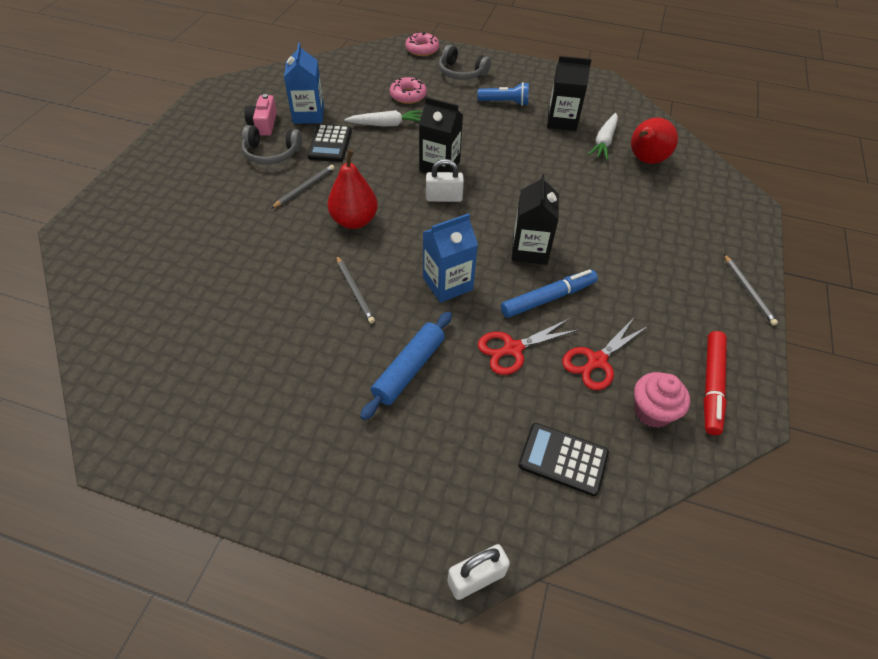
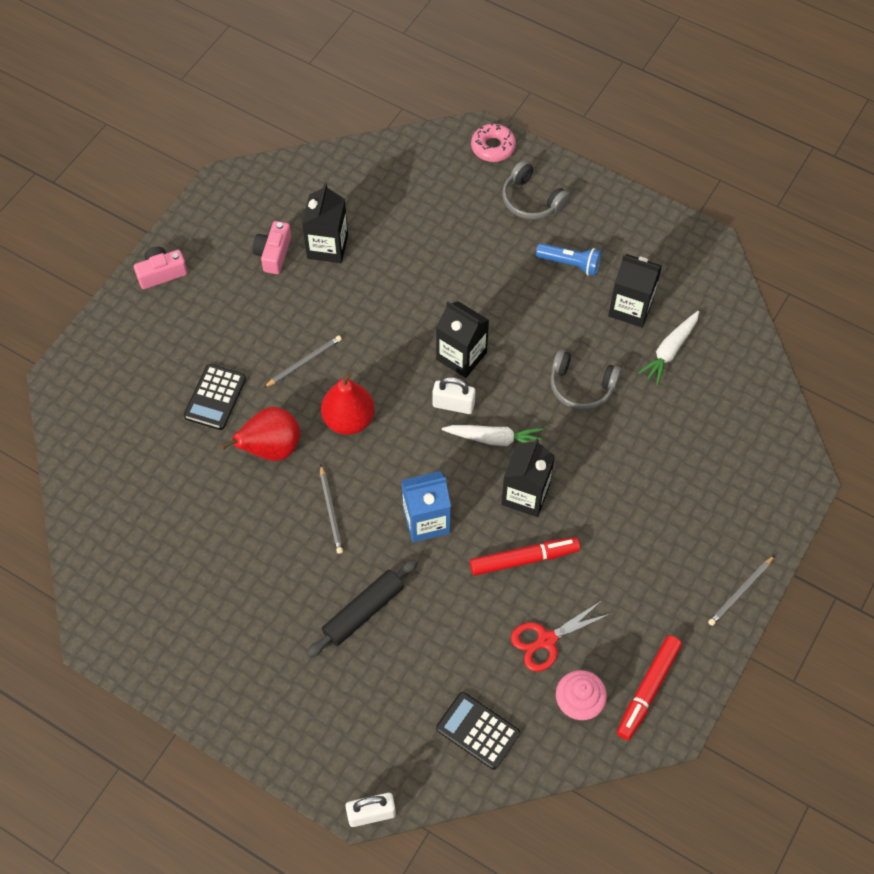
camera: 15 degrees right, 10 degrees up
(166, 147) = (161, 273): none -> pink camera
(271, 153) = (276, 303): grey headphones -> grey headphones (581, 386)
(308, 115) = (327, 246): blue carton -> black carton
(330, 144) = (344, 299): black calculator -> black calculator (215, 397)
(386, 124) = (416, 278): white carrot -> white carrot (494, 439)
(408, 95) = (453, 232): pink donut -> none
(409, 369) = (363, 611): blue rolling pin -> black rolling pin
(512, 349) = (468, 610): red scissors -> none
(548, 298) = (524, 559): blue marker -> red marker
(645, 160) = (707, 389): red pear -> red pear (271, 449)
(748, 291) = (740, 592): grey pencil -> grey pencil turned 45 degrees clockwise

